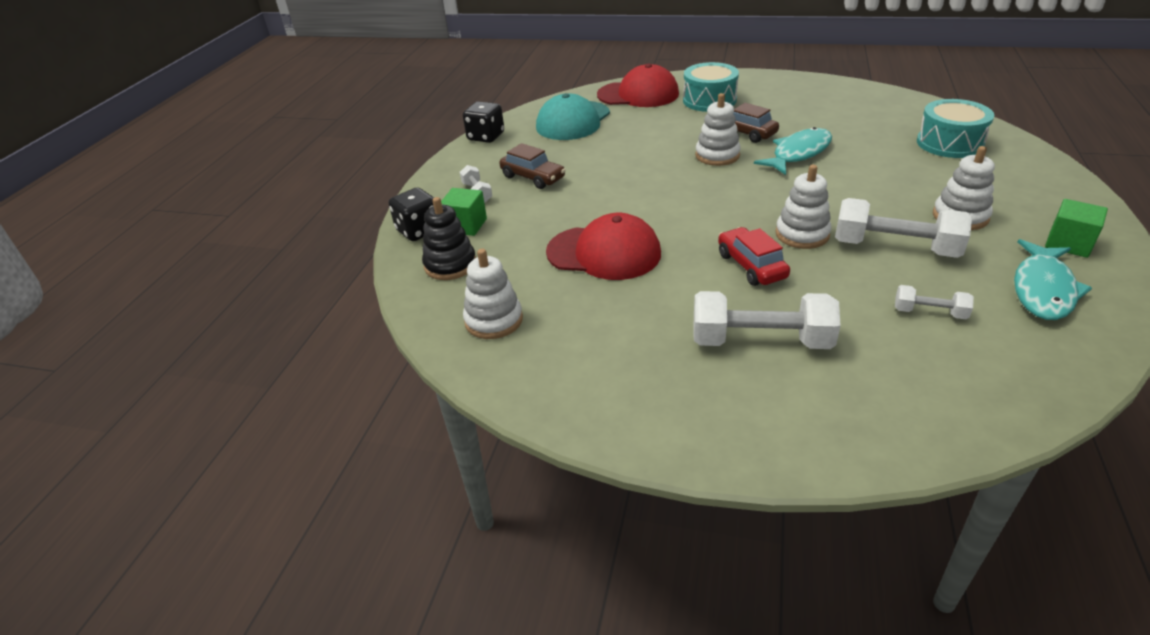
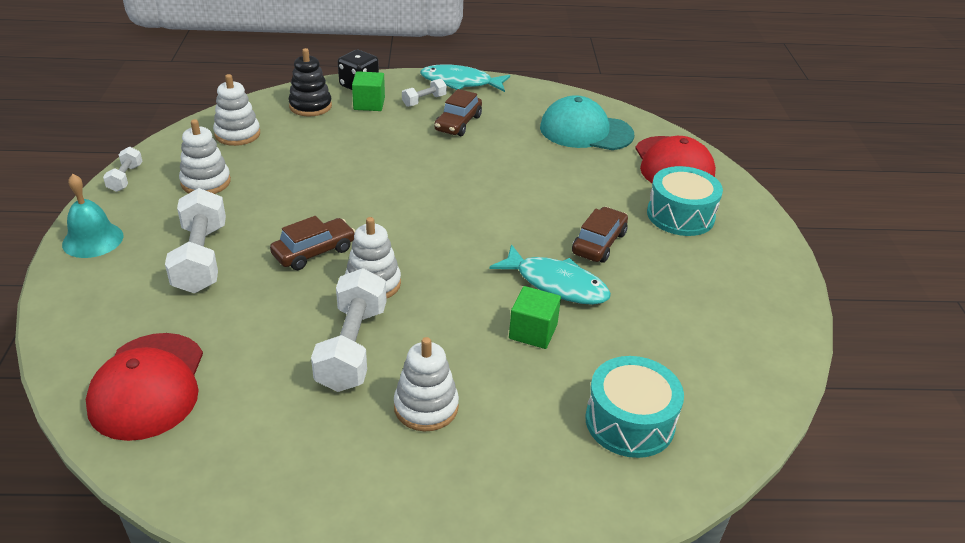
camera: 70 degrees right, 0 degrees up
(486, 137) = (533, 89): black dice -> none
(604, 253) = (331, 172): red cap -> red cap (148, 386)
(717, 155) = (533, 226): white stacking toy -> white stacking toy (206, 182)
(718, 437) = (93, 240): none -> turquoise bell
(751, 266) = (314, 252): red car -> brown car
(929, 312) = (235, 361): white dumbbell -> white dumbbell (125, 178)
(1043, 289) = (274, 454): turquoise fish -> turquoise fish (460, 83)
(1068, 243) = (372, 498): green cube -> green cube (533, 331)

